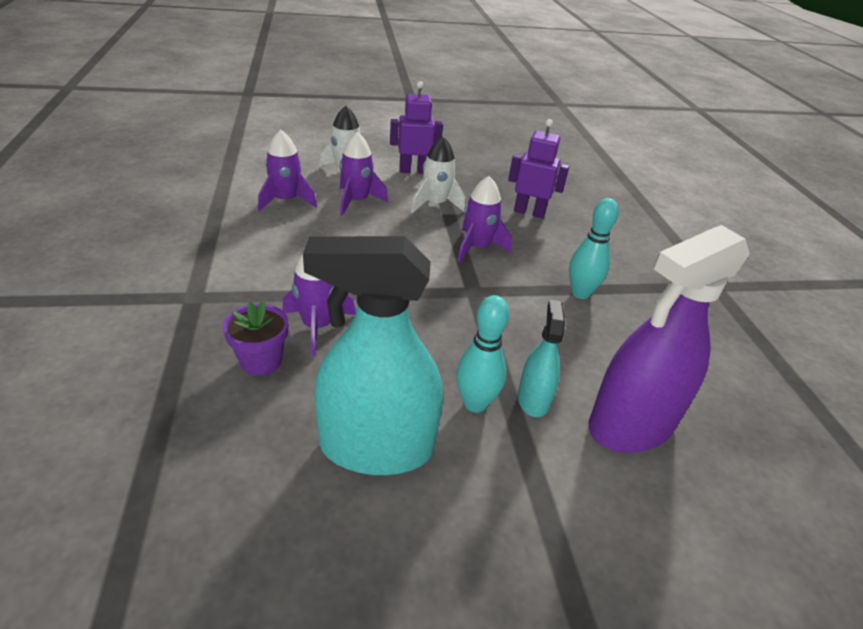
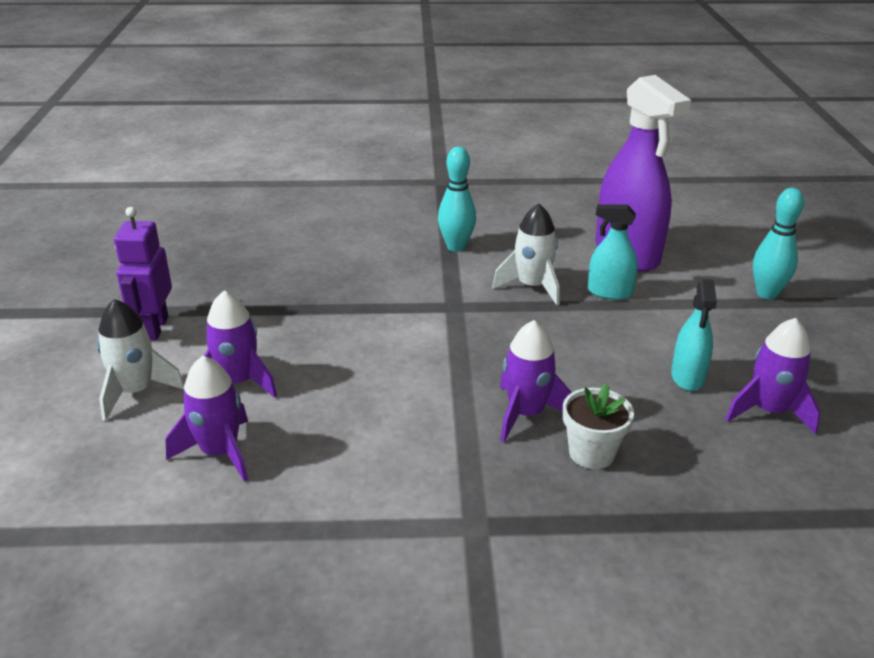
camera: 80 degrees left, 5 degrees down
(261, 361) = (591, 453): purple flower pot -> white flower pot
(376, 447) = (687, 377): turquoise spray bottle -> turquoise spray bottle, size x0.51
(436, 204) = (260, 316): white rocket -> white rocket (532, 286)
(475, 403) = (621, 321): turquoise bowling pin -> turquoise bowling pin (766, 294)
(477, 248) = (369, 296): purple rocket -> purple rocket (768, 411)
(529, 212) = (293, 253): purple robot -> none

